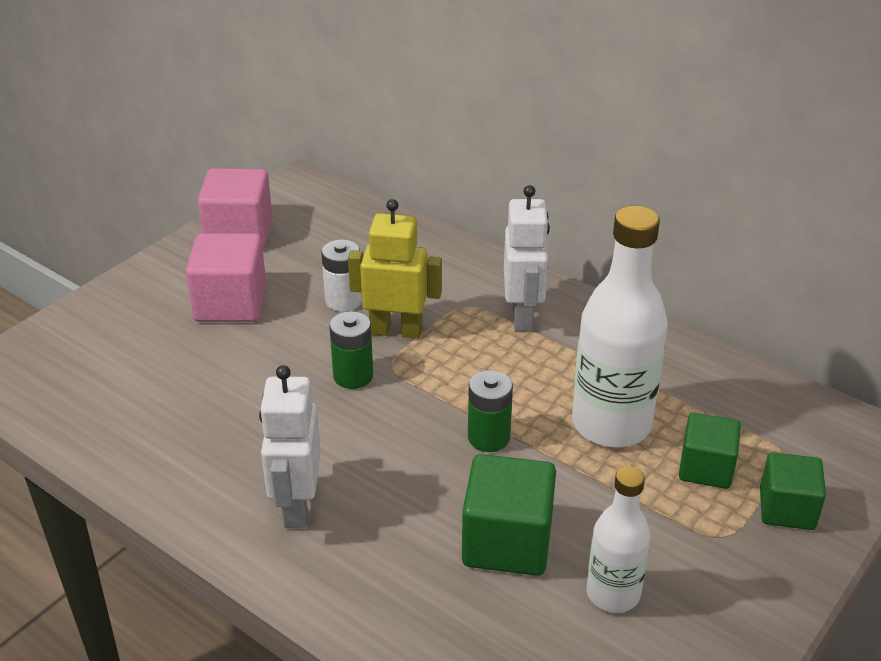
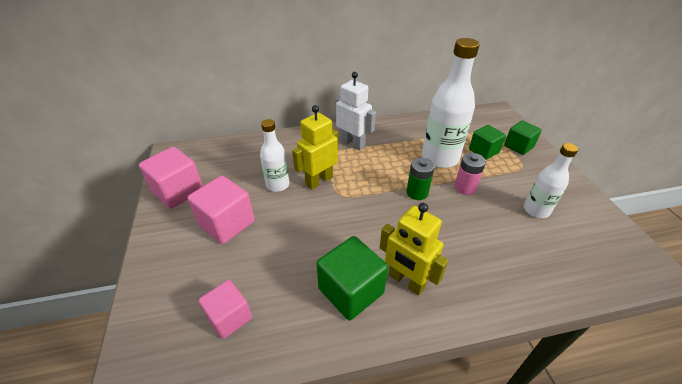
camera: 50 degrees left, 5 degrees up
(107, 390) = (229, 317): none -> pink cube
(297, 506) = (406, 281): white robot -> yellow robot
(343, 301) = (277, 185): white battery -> white bottle
(353, 376) = (333, 210): green battery -> none
(507, 542) = (486, 223): green cube -> green cube (351, 291)
(567, 485) = (465, 187): none -> pink battery

